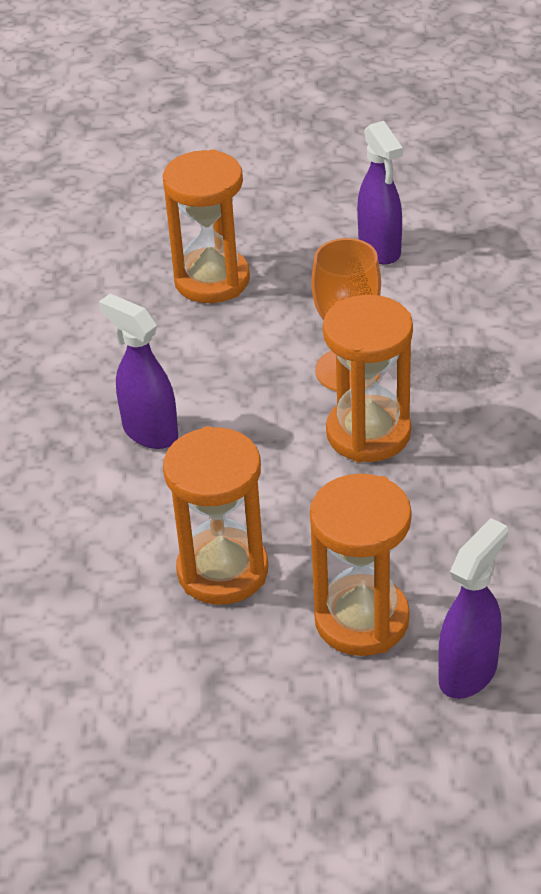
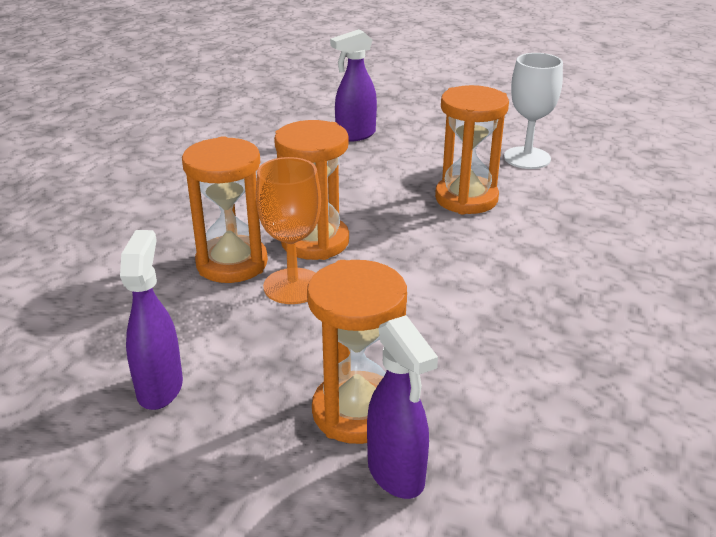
camera: 160 degrees left, 10 degrees down
(149, 432) = (485, 287): purple spray bottle -> purple spray bottle (396, 474)
(163, 705) = (527, 158): none -> white goblet
(361, 620) = (395, 162): orange hourglass -> orange hourglass (232, 263)

